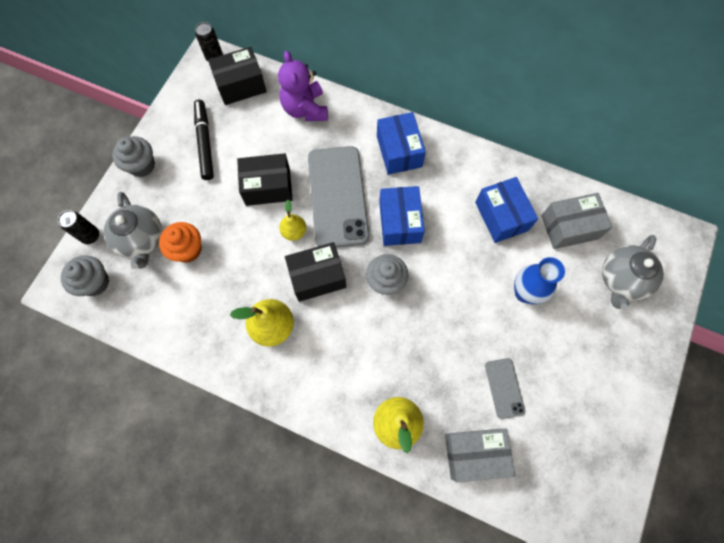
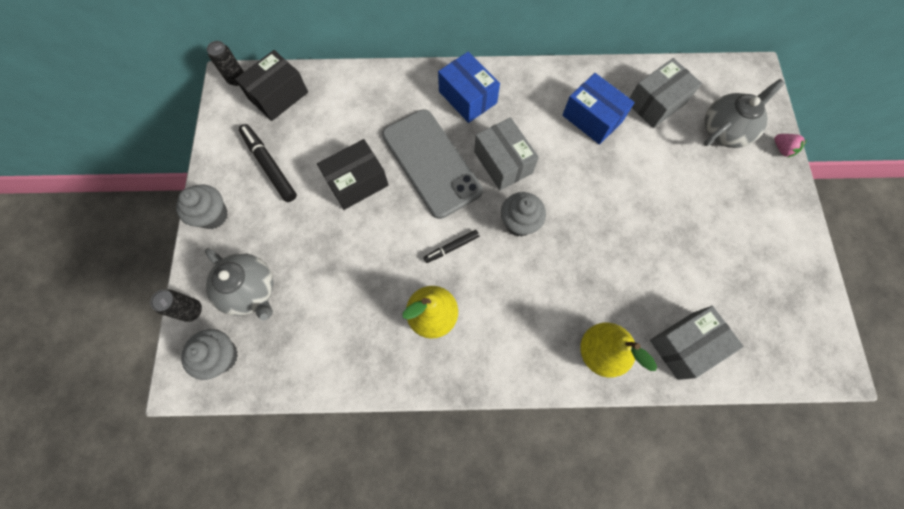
camera: 25 degrees left, 0 degrees up
(188, 250) = (306, 279): orange cupcake -> none
(294, 232) = (406, 214): yellow pear -> none
(305, 109) = (356, 93): purple teddy bear -> none
(317, 277) = (451, 248): black box -> black marker
(399, 222) = (503, 162): blue box -> grey box
(504, 388) = (678, 272): grey phone -> none
(525, 292) = (650, 177): blue vase -> none
(621, 280) = (724, 130): grey teapot -> grey teapot turned 135 degrees counterclockwise
(668, 321) = (782, 149): none -> pink strawberry

